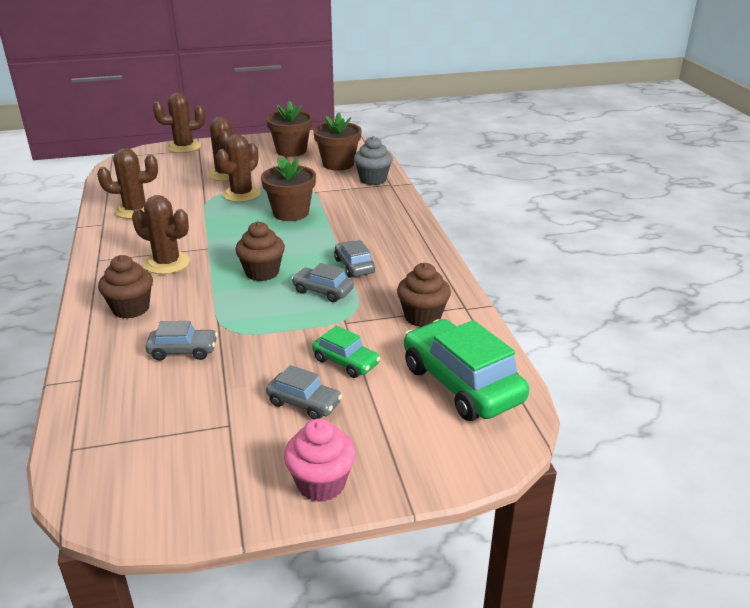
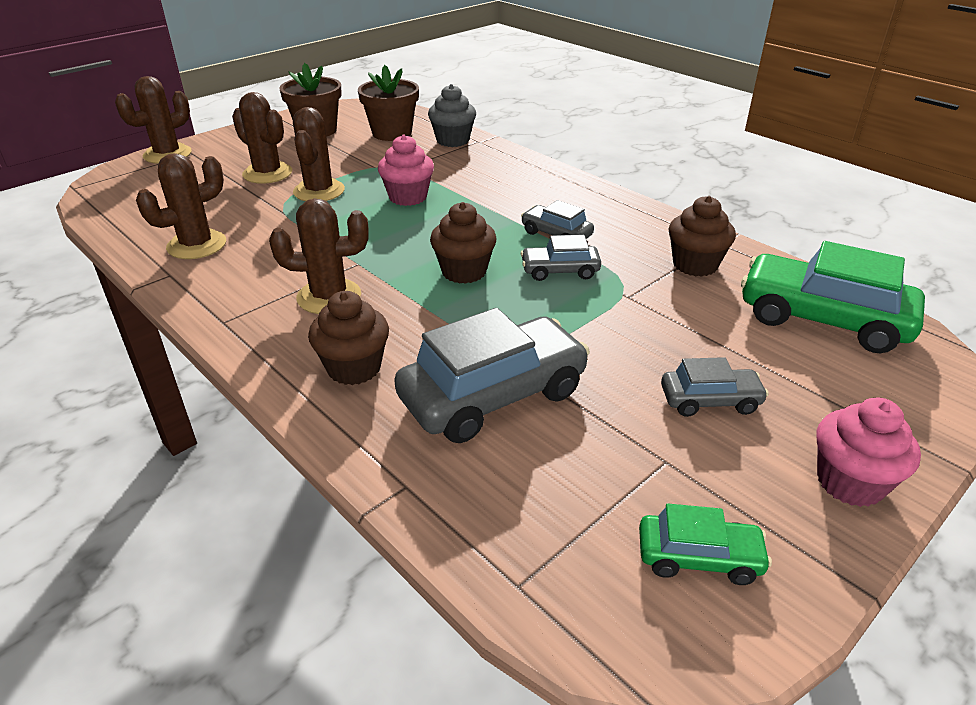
camera: 30 degrees left, 5 degrees up
(183, 351) = (493, 395): grey car -> grey car, size x1.93
(291, 213) = (408, 197): brown flower pot -> pink cupcake
(346, 362) = (688, 338): green car -> green car (698, 557)

